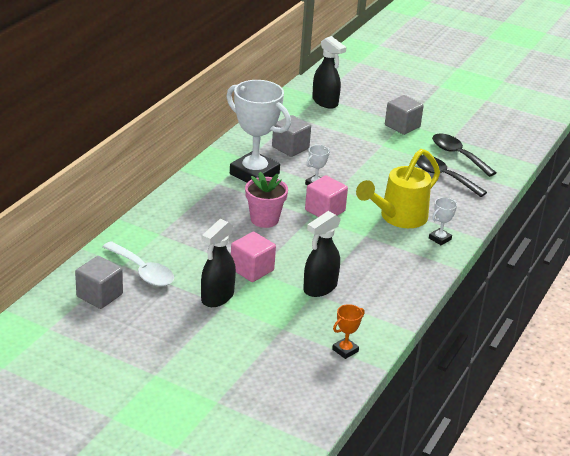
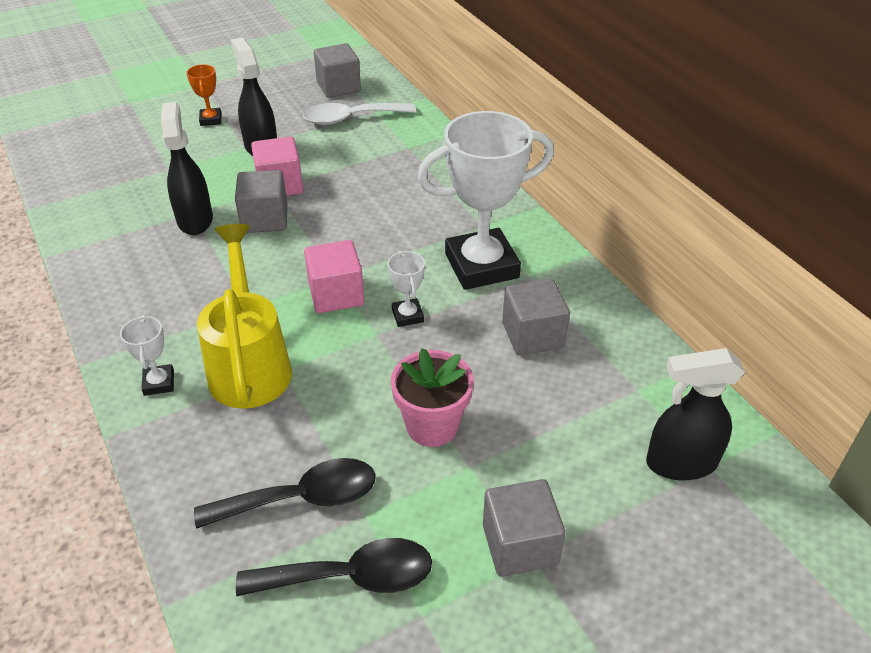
camera: 125 degrees right, 10 degrees up
(264, 219) = (365, 232): pink flower pot -> pink flower pot (432, 426)
(291, 260) = (265, 219): none -> grey cube
(345, 350) = (87, 194): orange trophy -> orange trophy (211, 120)

